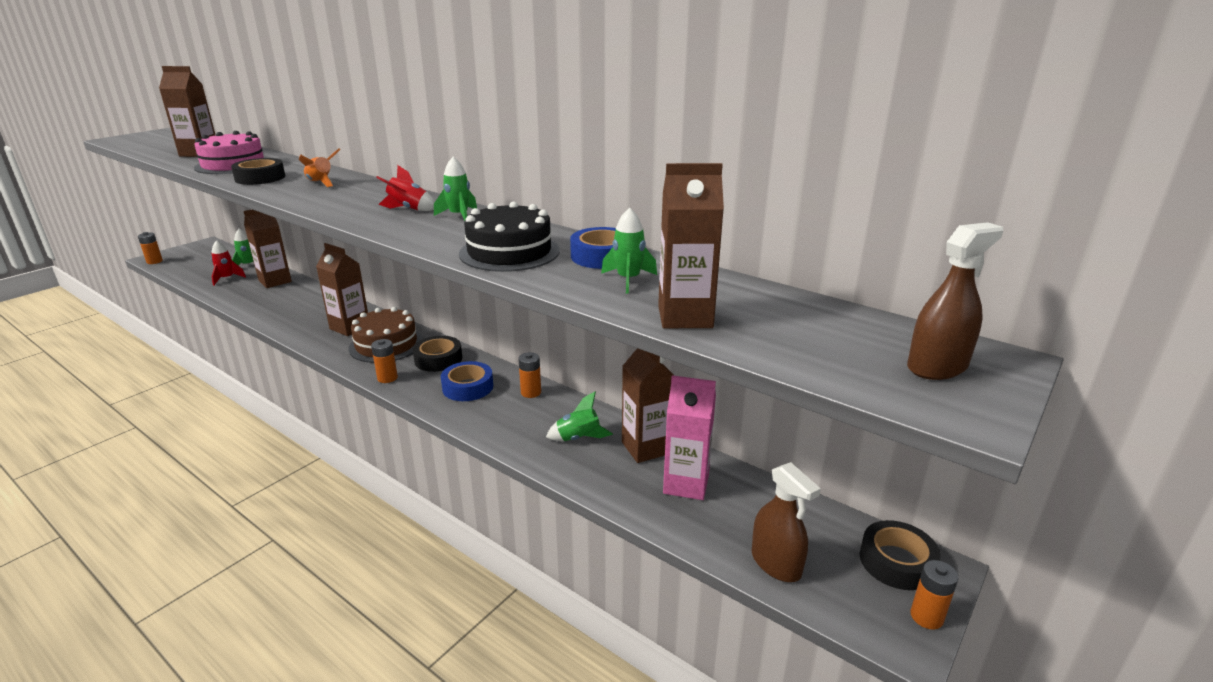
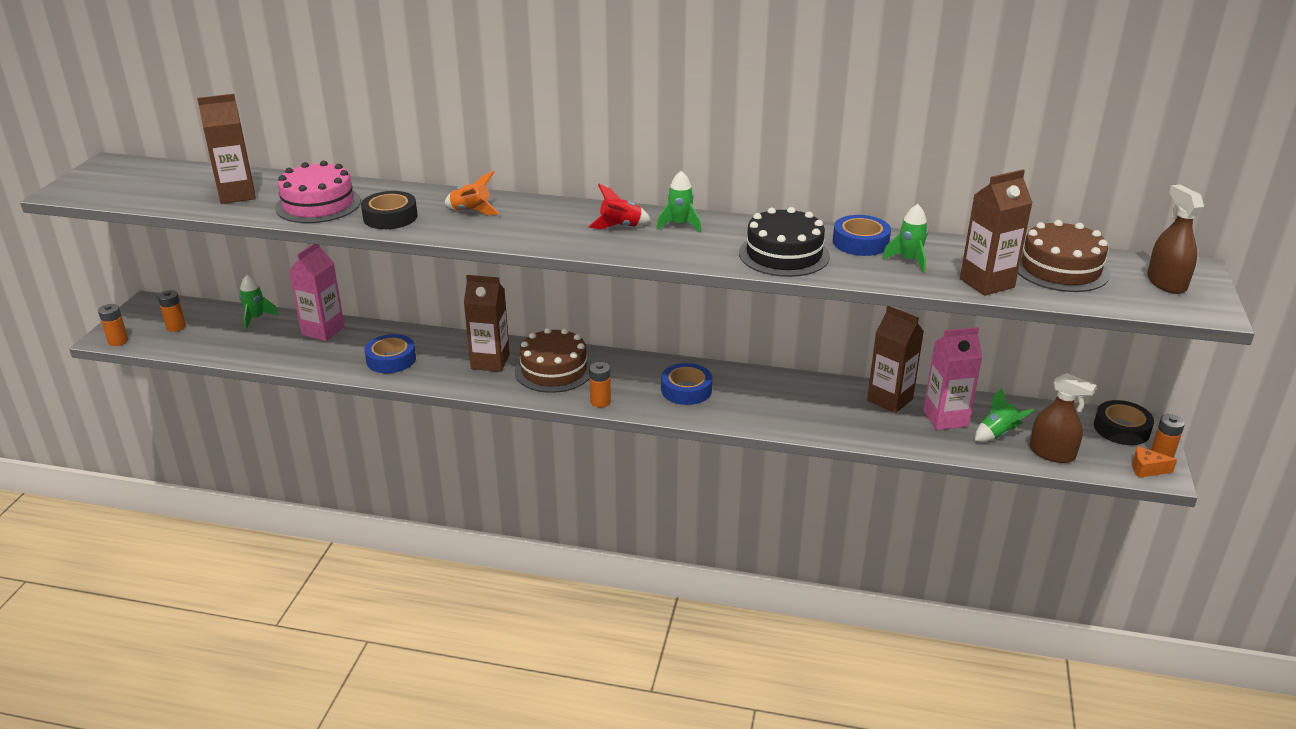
camera: 25 degrees left, 5 degrees up
(227, 278) = (256, 341): red rocket -> none
(275, 281) = (323, 331): brown carton -> pink carton
(287, 309) = (391, 359): none -> blue tape
(438, 359) = (625, 371): black tape -> none
(531, 392) = (747, 379): orange battery -> orange battery (176, 327)
(578, 438) = (830, 407): green rocket -> green rocket (997, 434)
(801, 322) = (1060, 269): none -> brown cake
(890, 628) = (1146, 469): none -> orange cheese
(937, 366) = (1166, 283): brown spray bottle -> brown spray bottle turned 45 degrees counterclockwise

